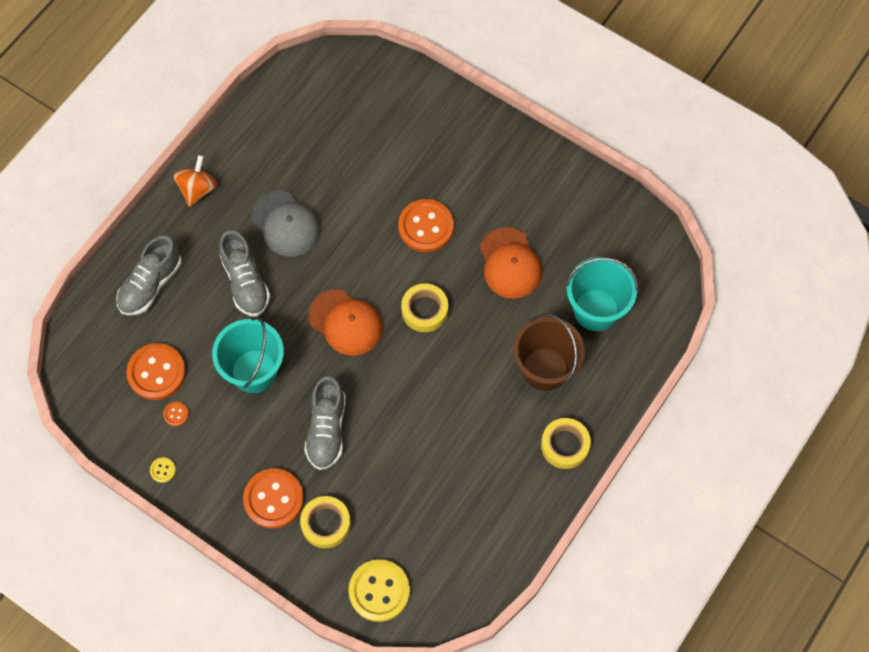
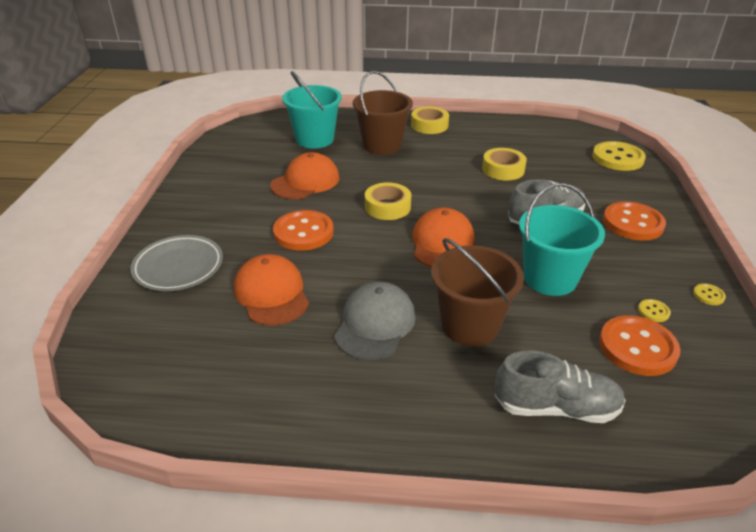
camera: 120 degrees left, 30 degrees down
(176, 414) = (653, 311): orange button -> yellow button
(197, 189) = (392, 429): orange spinning top -> none
(245, 282) = (470, 325): grey shoe -> brown bucket
(326, 524) = (611, 193): yellow tape -> yellow tape (503, 169)
(360, 174) = (271, 294): none -> orange cap
(431, 125) = (178, 267): none -> grey plate

